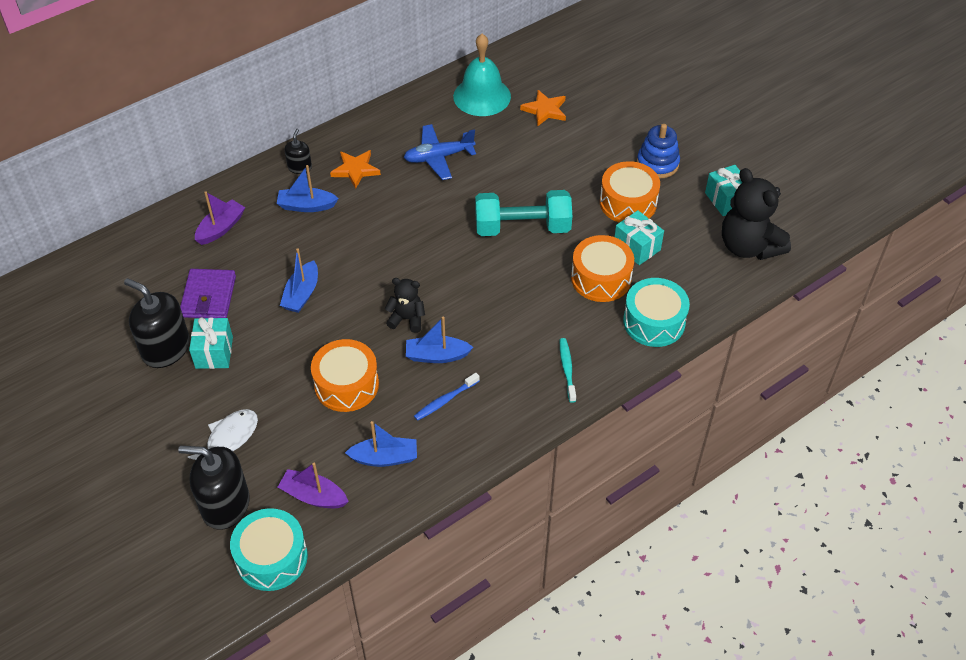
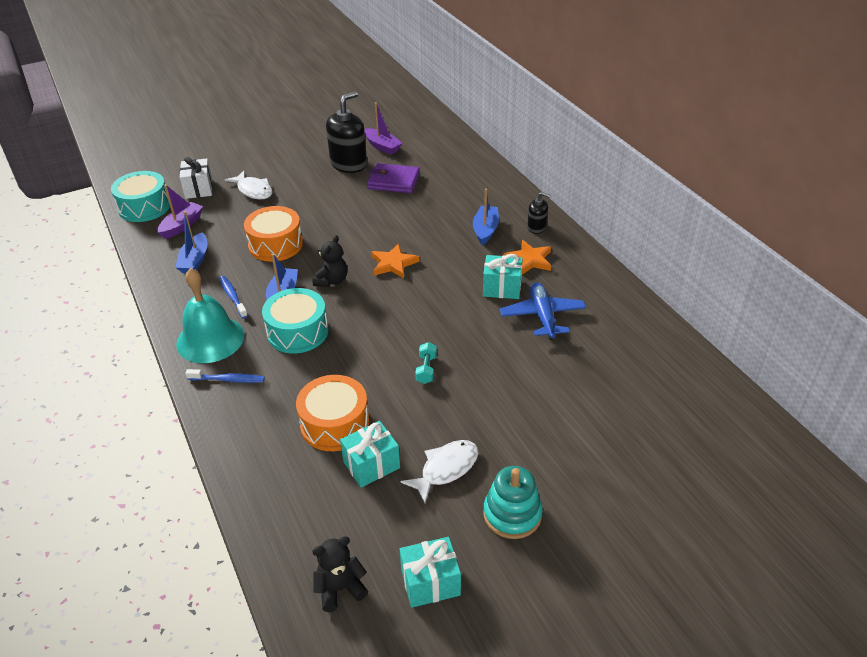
camera: 100 degrees right, 10 degrees down
(214, 352) = (336, 184): turquoise gift -> turquoise gift (502, 288)
(221, 228) = (467, 186): purple boat -> purple boat (382, 146)
(225, 505) = (199, 189): black soap dispenser -> white gift
(302, 294) = (381, 225): blue boat -> none
(482, 96) = (644, 359): turquoise bell -> turquoise bell (210, 339)
(522, 227) = (426, 369): turquoise dumbbell -> turquoise dumbbell, size x0.41
(545, 110) = (620, 412): orange star -> orange star (393, 264)
(567, 369) = (228, 380): turquoise toothbrush -> blue toothbrush
(628, 203) = (446, 469): orange drum -> white fish
(654, 322) = (257, 460): turquoise drum -> turquoise drum (297, 332)
(657, 163) = (512, 514): blue stacking toy -> turquoise stacking toy
(748, 246) = (340, 588): black teddy bear -> black teddy bear, size x0.53

